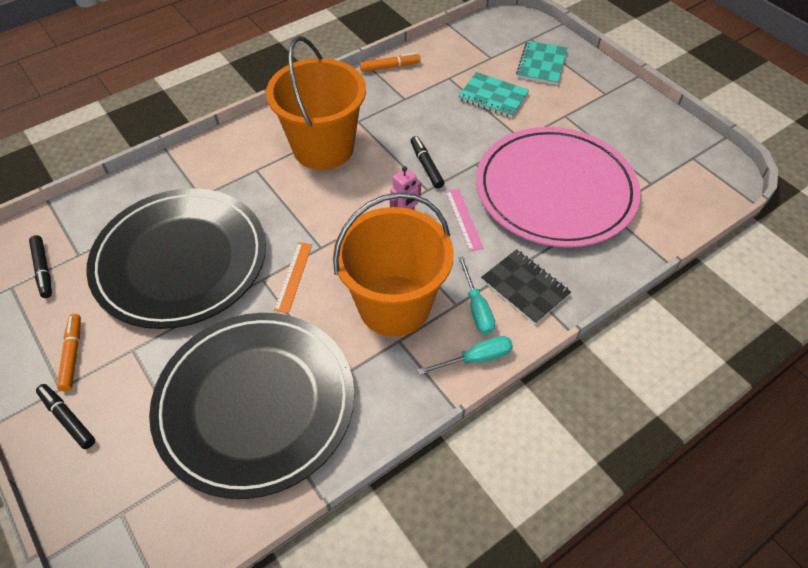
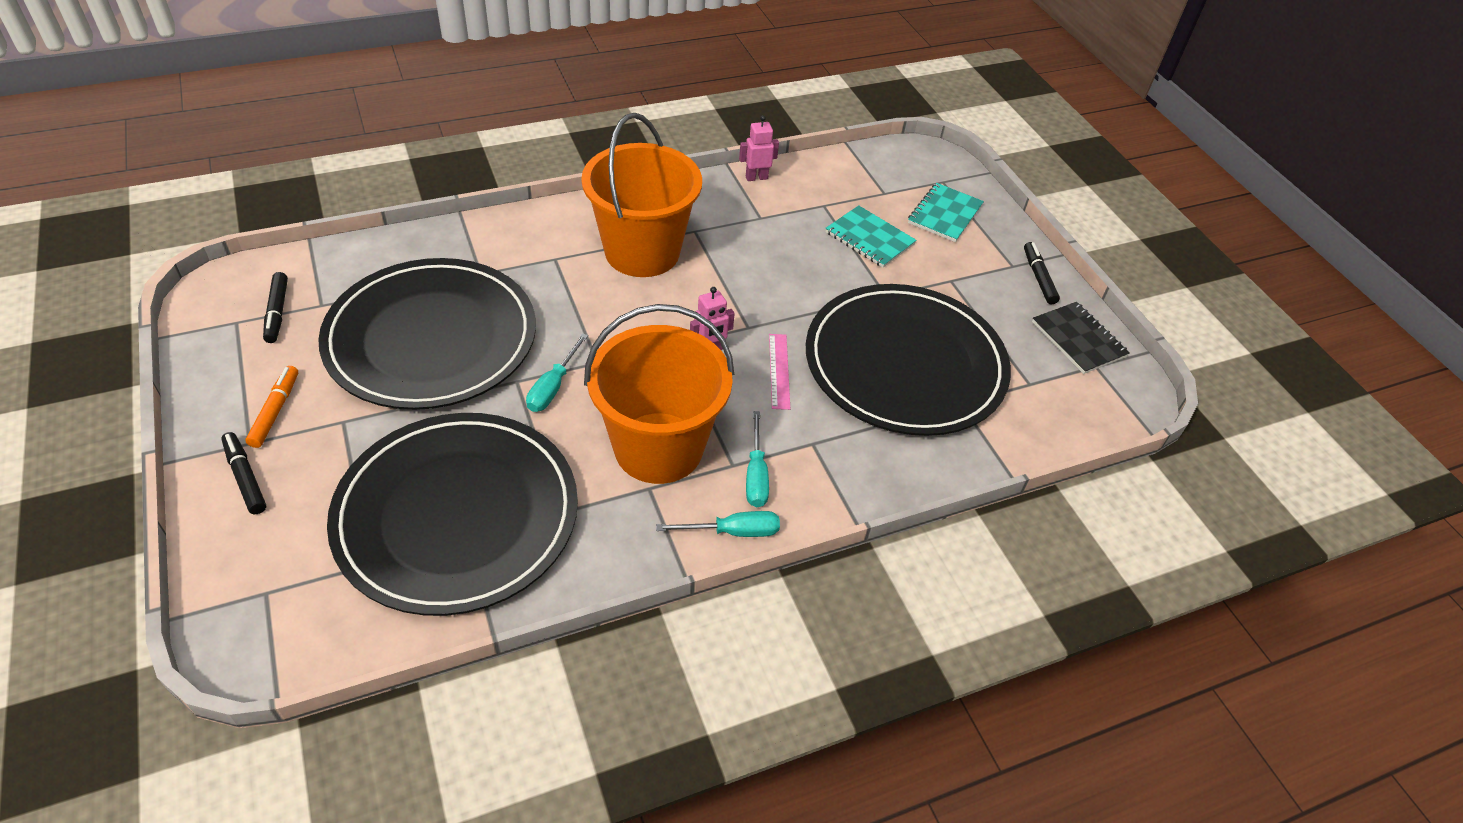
camera: 10 degrees right, 5 degrees down
(293, 276) = (553, 387): orange ruler -> turquoise screwdriver
(390, 67) = (756, 177): orange marker -> pink robot
(426, 166) = (757, 300): black marker -> black marker (1038, 277)
(525, 287) = (823, 466): black notebook -> black notebook (1078, 339)
(555, 190) = (905, 364): pink plate -> black plate

